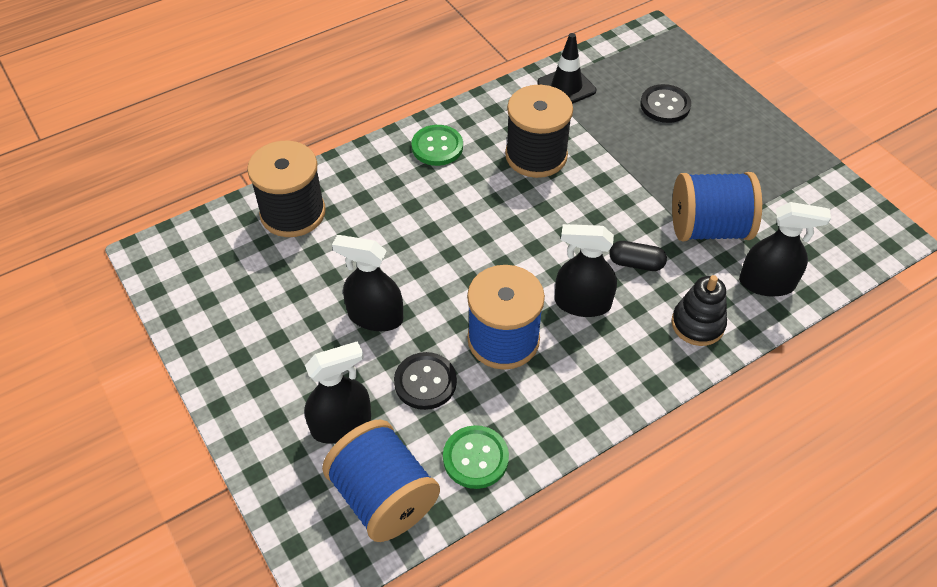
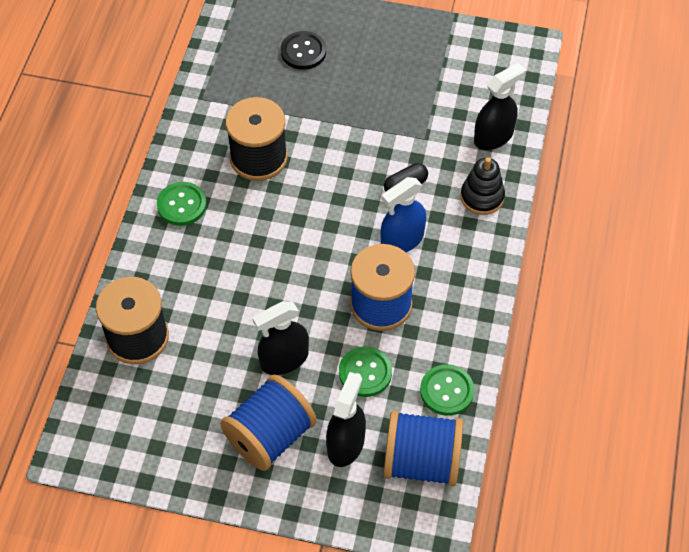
camera: 45 degrees left, 5 degrees up
(425, 382) = (365, 372): black button -> green button
(566, 87) = (220, 87): black traffic cone -> none
(582, 303) = (402, 240): black spray bottle -> blue spray bottle
(708, 228) = (423, 125): blue spool -> blue spool (270, 436)

